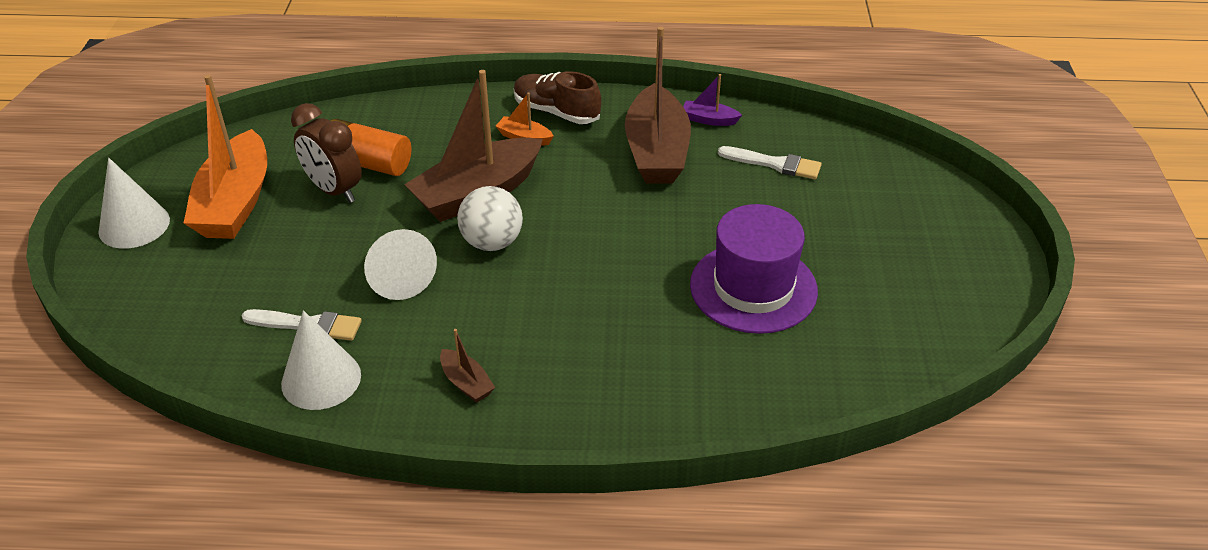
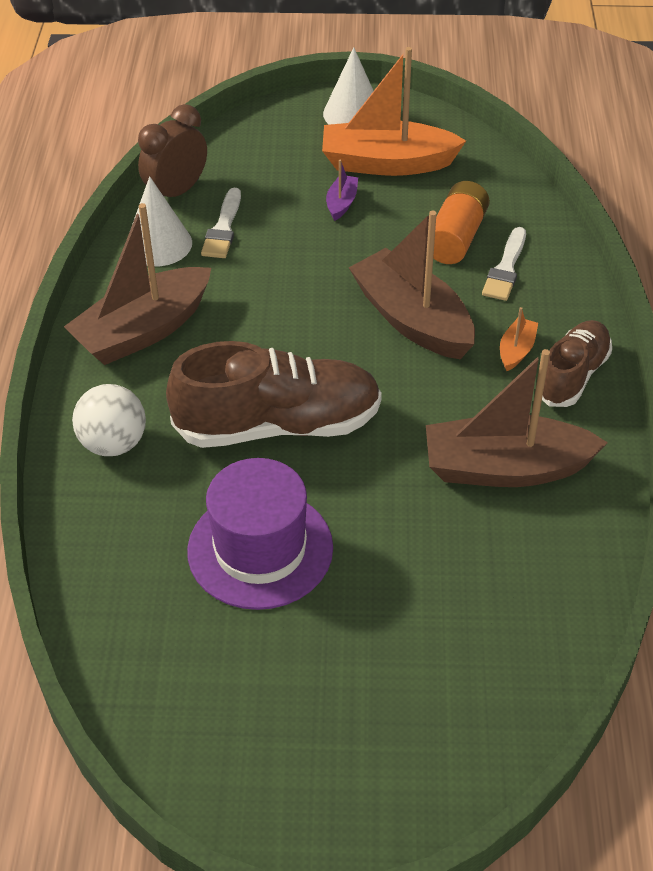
camera: 90 degrees right, 5 degrees up
(334, 190) = (409, 220): brown clock -> brown clock (176, 192)
(398, 275) = (285, 275): white cone -> none
(466, 383) = (143, 330): brown boat -> brown boat, size x2.32
(492, 242) = (334, 335): white ball -> white ball (113, 444)
(608, 278) = (278, 425): none -> brown shoe
(709, 120) = (582, 523): purple boat -> purple boat (341, 203)
(774, 164) = (494, 588): white brush -> white brush (506, 268)

